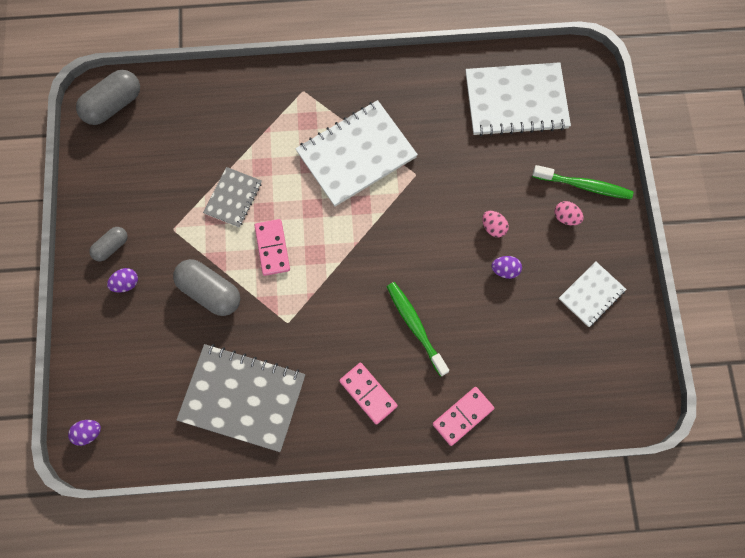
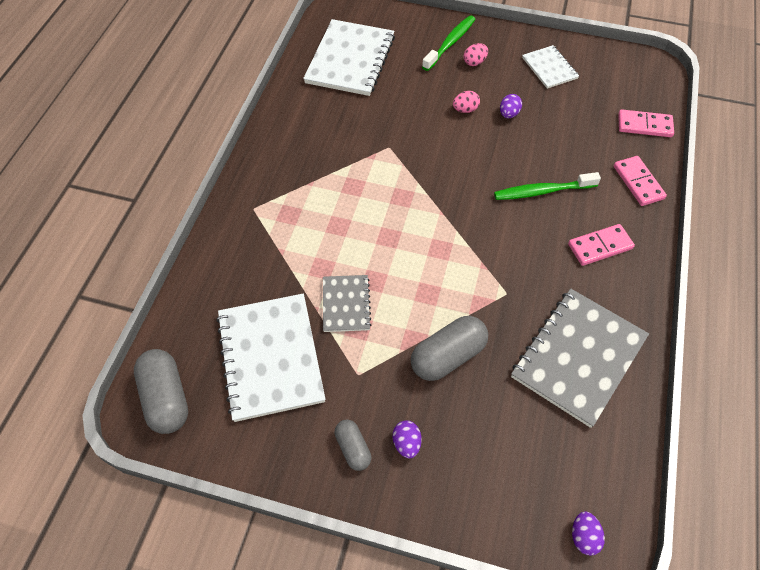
camera: 70 degrees left, 15 degrees down
(233, 198) = (346, 304): grey notebook -> grey notebook turned 45 degrees clockwise
(272, 248) = (419, 283): pink domino -> pink domino (644, 125)
(356, 154) = (347, 185): white notebook -> white notebook (270, 357)

